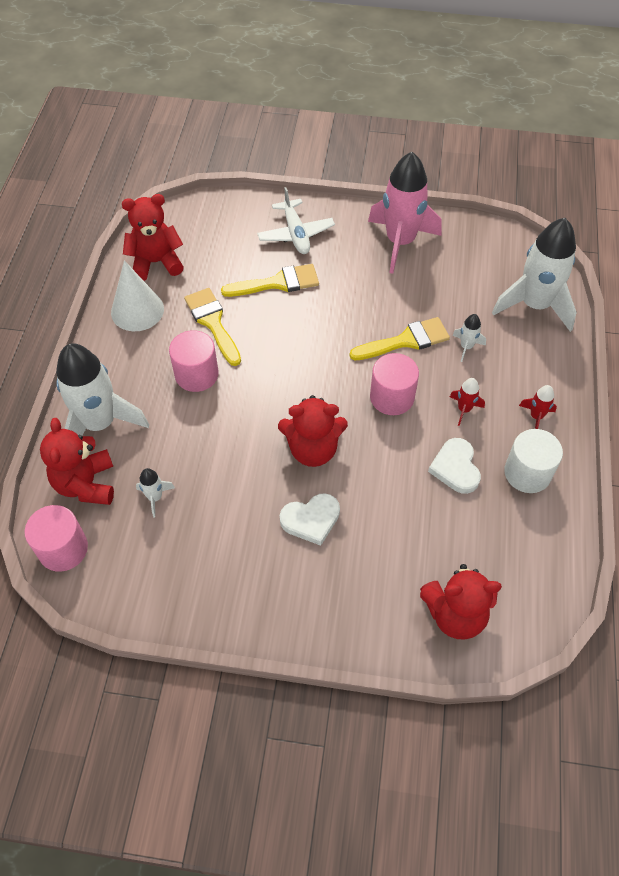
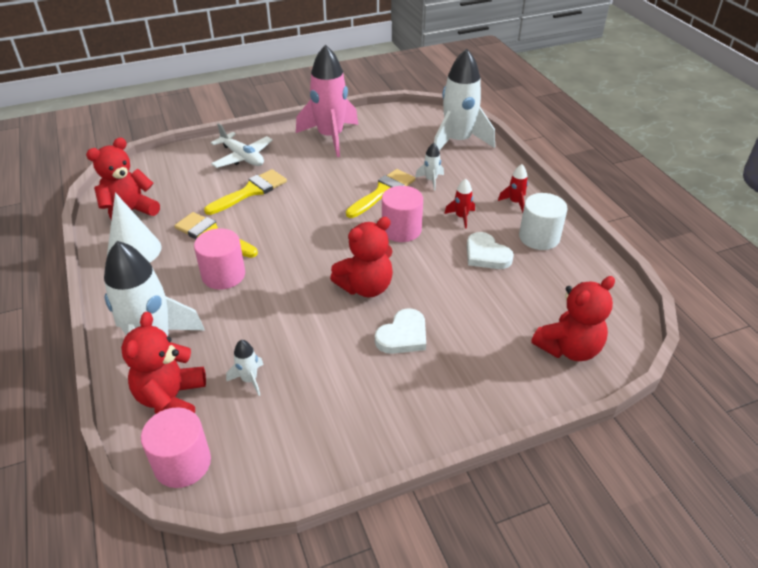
camera: 30 degrees left, 15 degrees down
(86, 484) = (171, 399): red teddy bear -> red teddy bear turned 45 degrees clockwise

